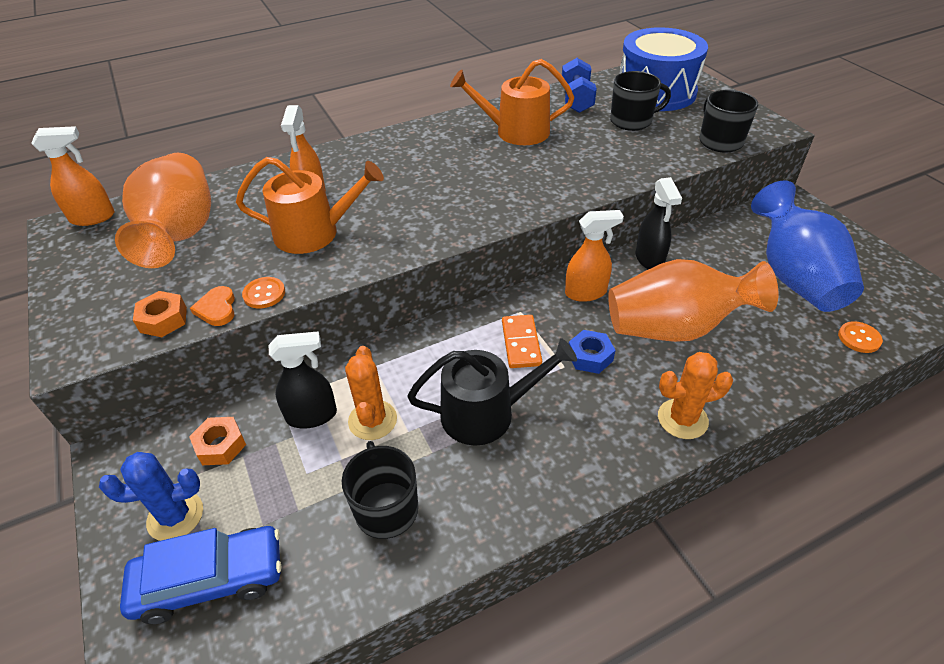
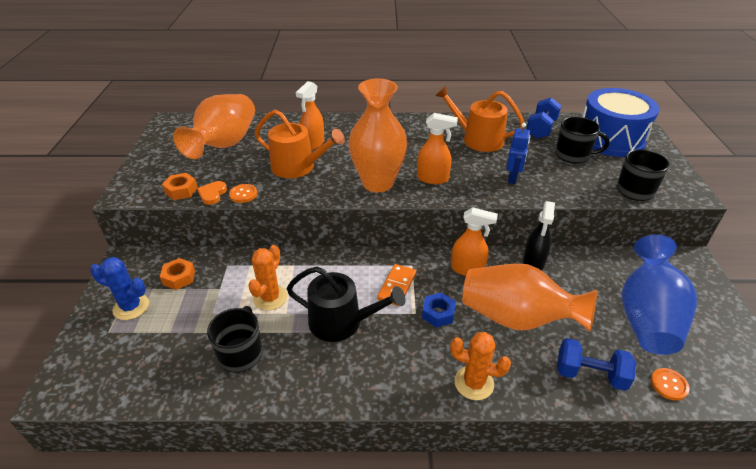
camera: 25 degrees right, 5 degrees down
(93, 217) = (187, 121): orange spray bottle -> orange spray bottle (433, 178)
(210, 580) = (124, 350): blue car -> none
(312, 415) = (238, 281): black spray bottle -> none
(436, 220) = (377, 183): none -> orange vase
(588, 166) = (513, 178): none -> blue robot
(785, 359) = (590, 374): none -> blue dumbbell

